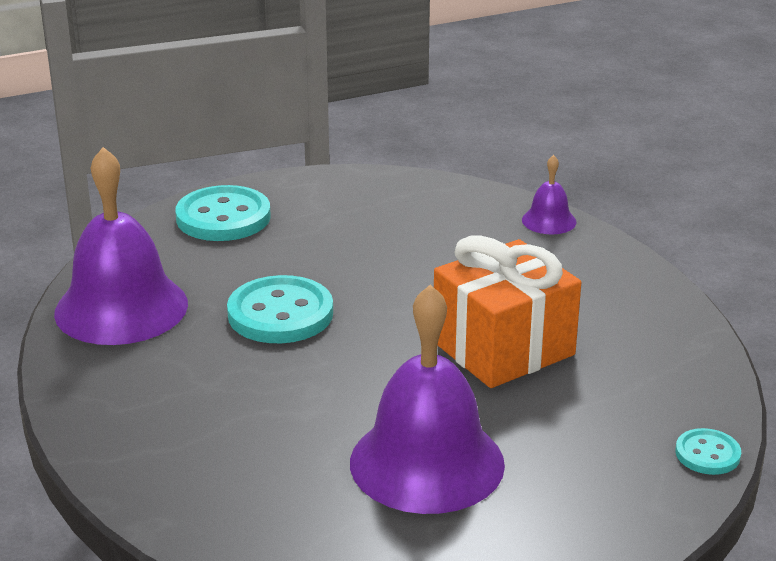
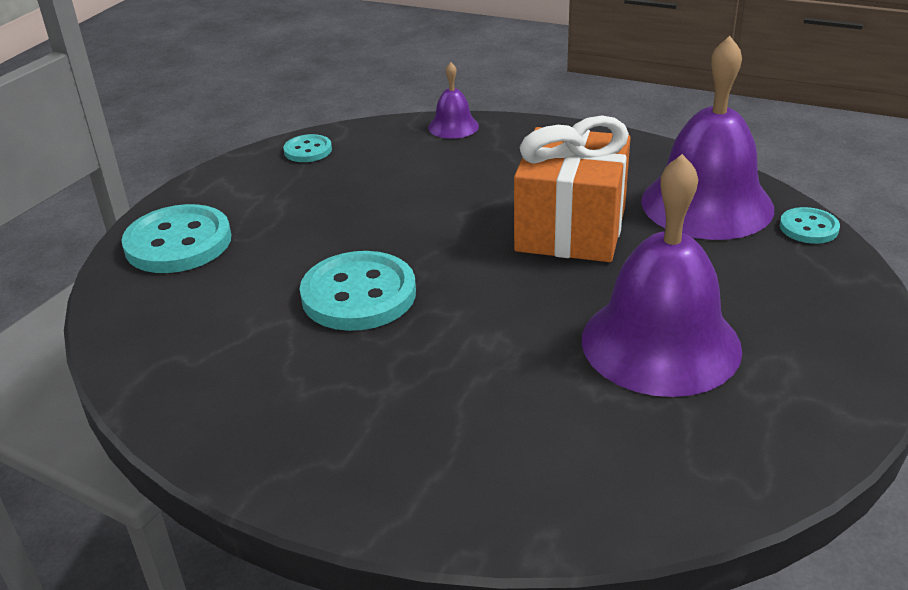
camera: 40 degrees left, 5 degrees up
(121, 308) = (198, 369): purple bell -> purple bell (707, 204)
(406, 189) = (308, 150): none -> turquoise button

